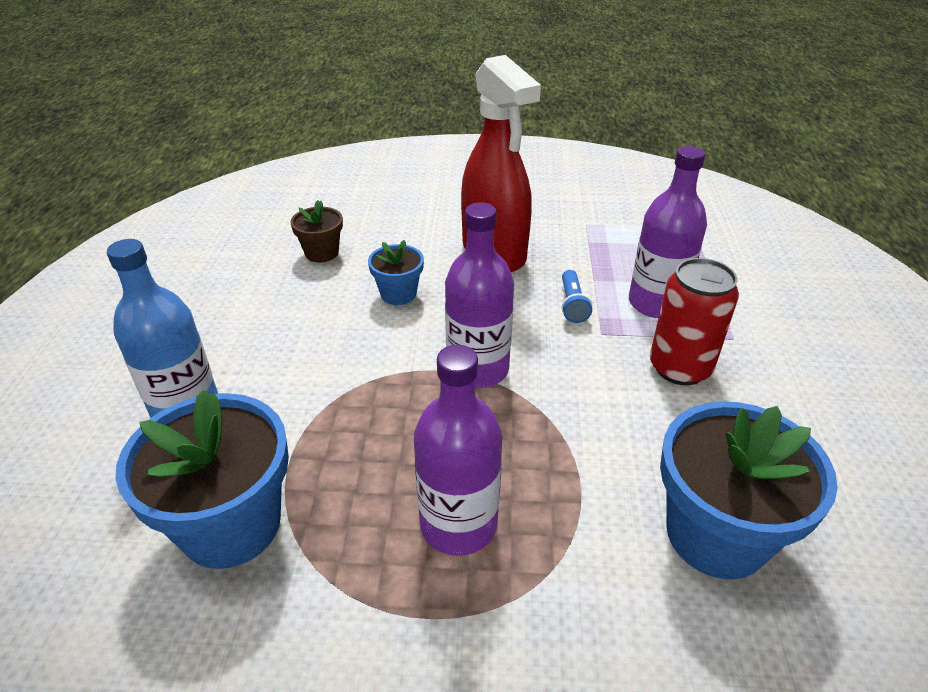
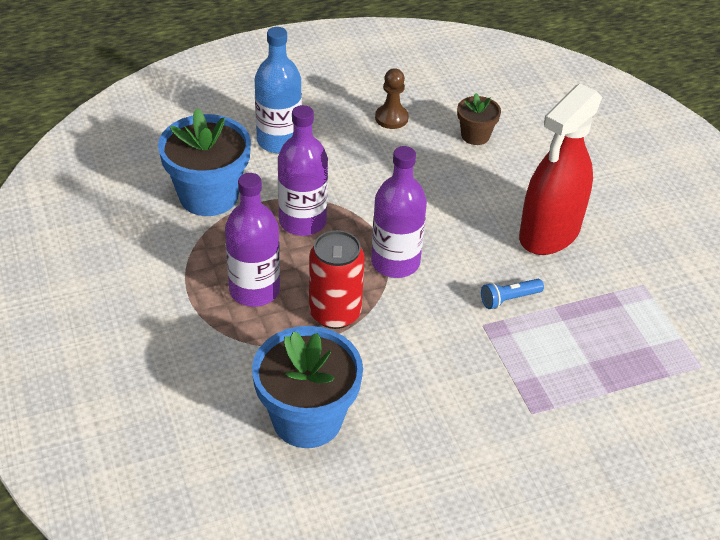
camera: 65 degrees right, 5 degrees up
(240, 301) = (391, 118): none -> brown pawn
(398, 294) = (453, 194): blue flower pot -> none
(656, 303) = (547, 353): purple bottle -> purple bottle (302, 221)
(680, 368) = (469, 380): red can -> red can (335, 313)

